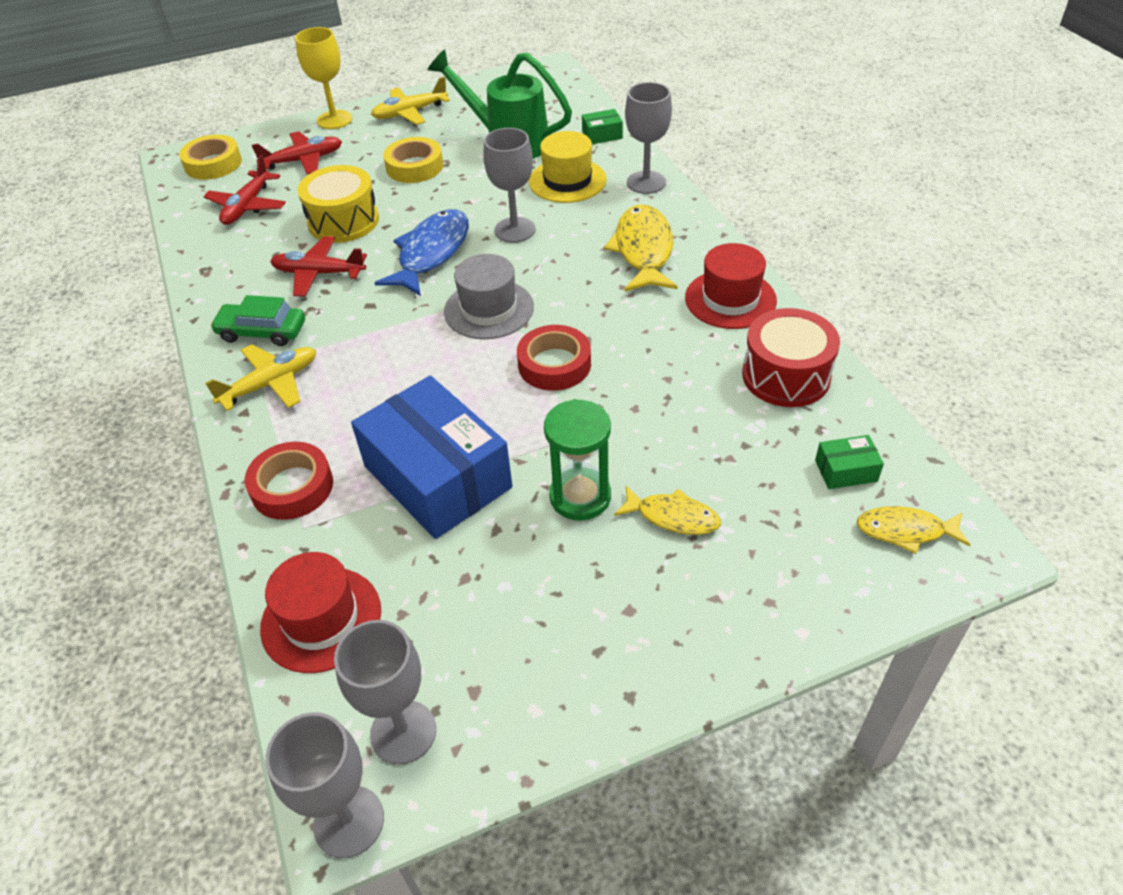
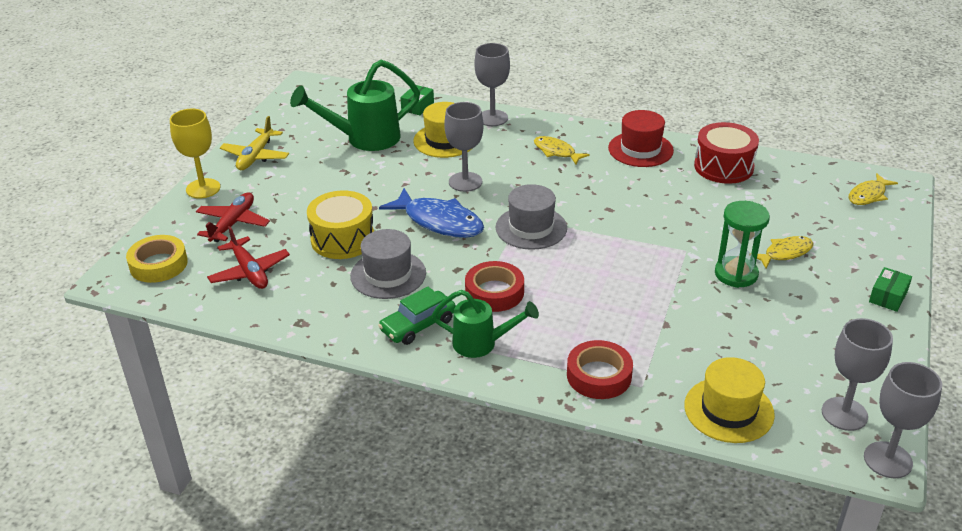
camera: 50 degrees left, 10 degrees down
(271, 384) = (482, 344): yellow plane -> green watering can
(318, 273) = (388, 275): red plane -> grey hat
(321, 619) = (728, 410): red hat -> yellow hat
(414, 167) = (328, 184): yellow tape -> none
(431, 253) = (439, 222): blue fish -> blue fish turned 150 degrees clockwise
(437, 477) = (660, 315): blue box -> none
(554, 364) = (616, 230): red tape -> red tape (494, 292)
(643, 250) = (556, 152): yellow fish -> yellow fish, size x0.59
(846, 470) = (811, 188): green box -> green box (888, 296)

